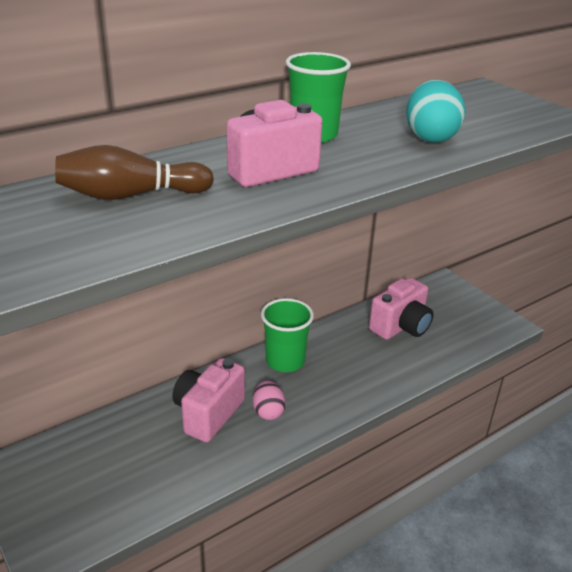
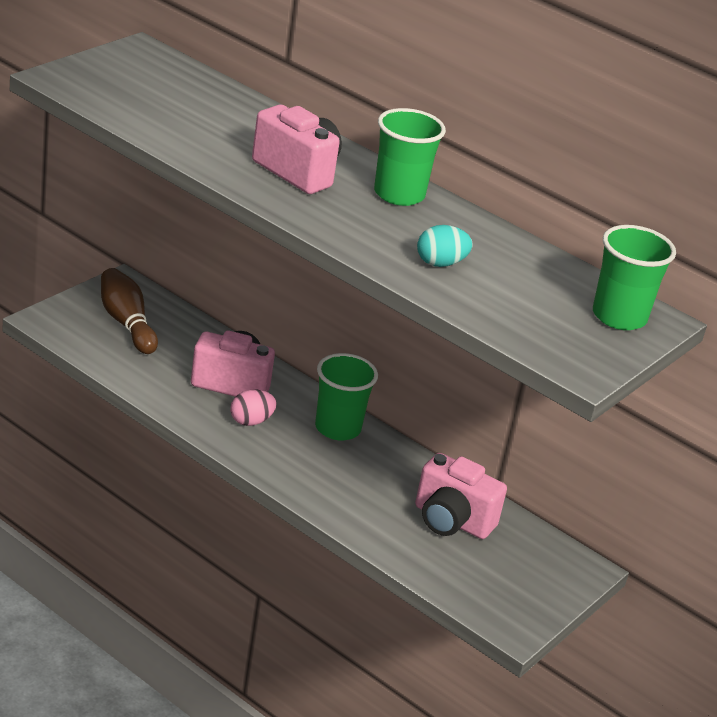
camera: 70 degrees right, 0 degrees up
(131, 195) = (213, 114): brown bowling pin -> brown bowling pin (126, 323)
(430, 137) = (440, 263): turquoise egg -> turquoise egg, size x0.64
(487, 96) = (619, 317): none -> green cup

